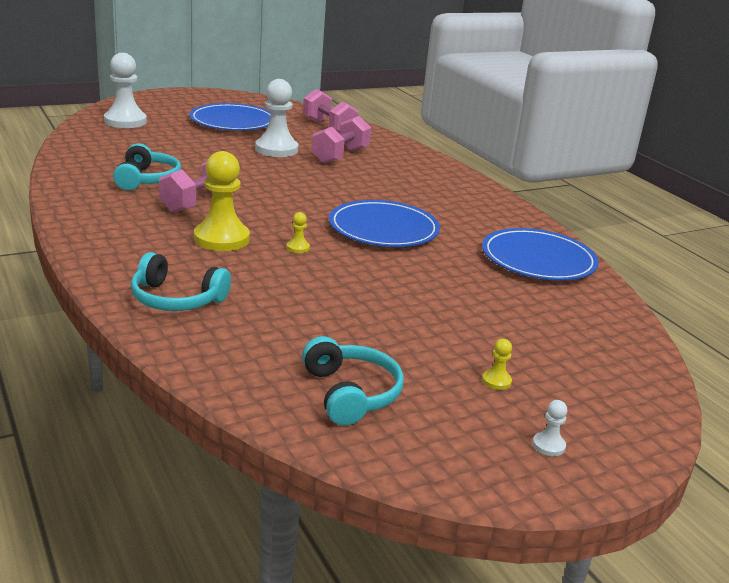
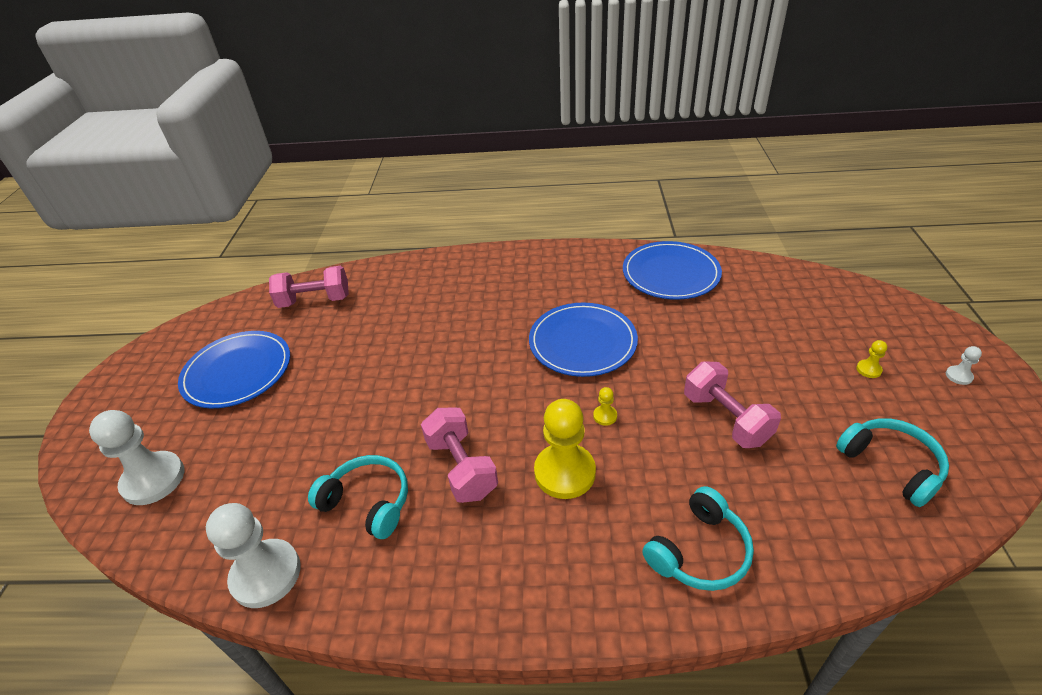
camera: 55 degrees left, 15 degrees up
(276, 149) = (348, 359): white pawn -> white pawn (266, 574)
(340, 156) = (396, 316): pink dumbbell -> pink dumbbell (726, 419)
(350, 393) = (891, 465): turquoise headphones -> turquoise headphones turned 45 degrees clockwise

